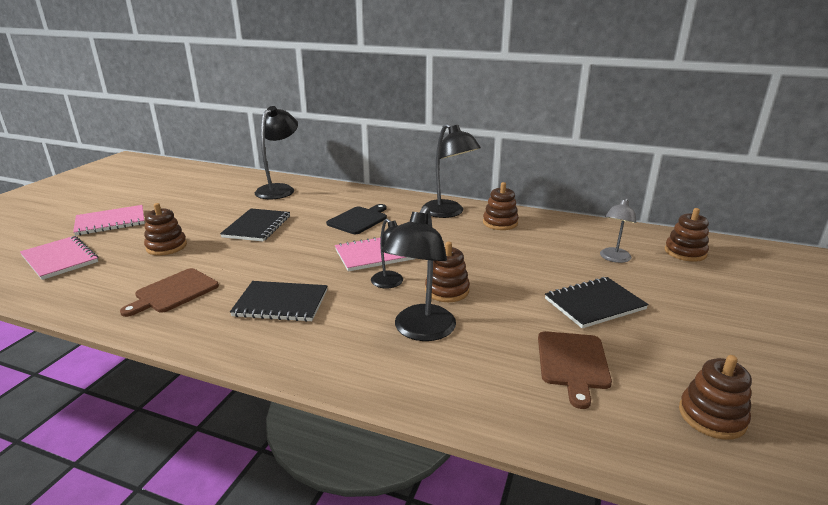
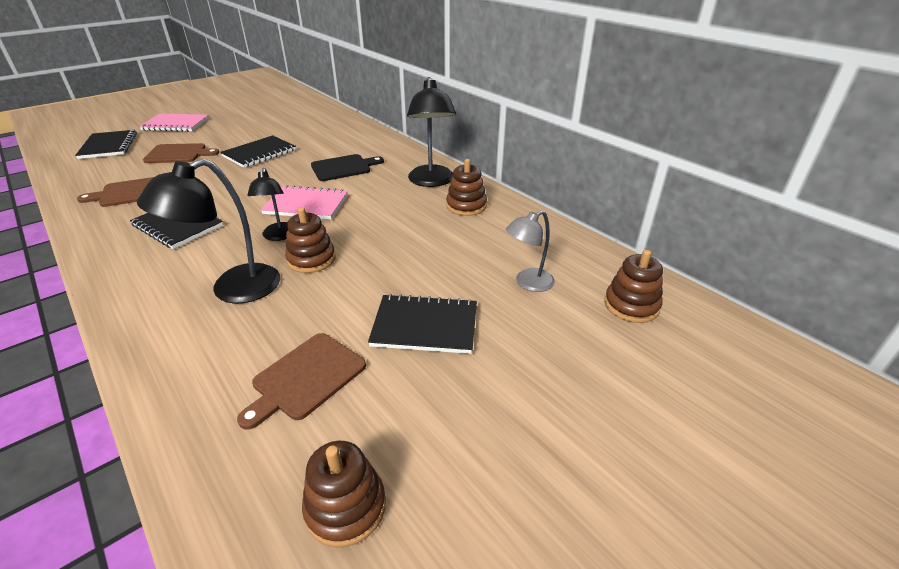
camera: 30 degrees right, 10 degrees up
(60, 259) = (108, 146): pink notebook -> black notebook
(166, 247) = (178, 154): brown stacking toy -> brown cutting board
(279, 189) = (324, 123): black lamp -> none

